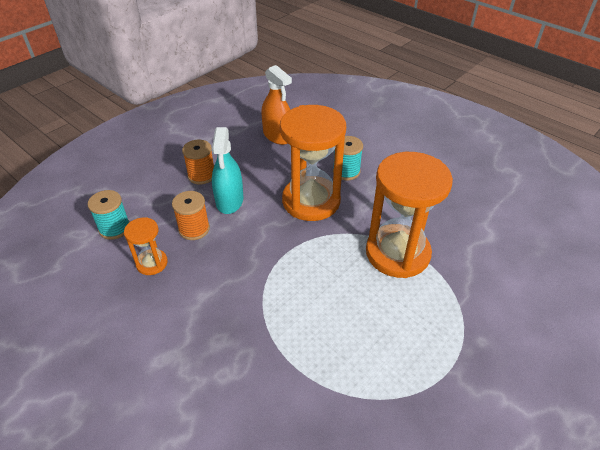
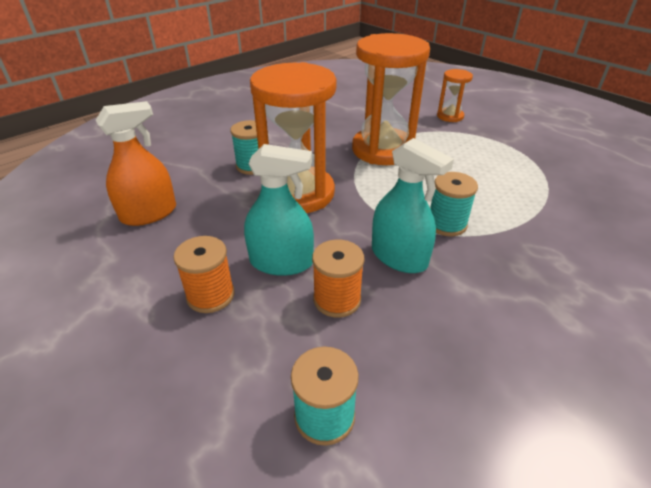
camera: 85 degrees left, 5 degrees down
(152, 263) = (408, 347): orange hourglass -> orange hourglass (450, 116)
(234, 261) = (399, 257): none -> turquoise spray bottle
(277, 294) = (446, 224): none -> turquoise spool

